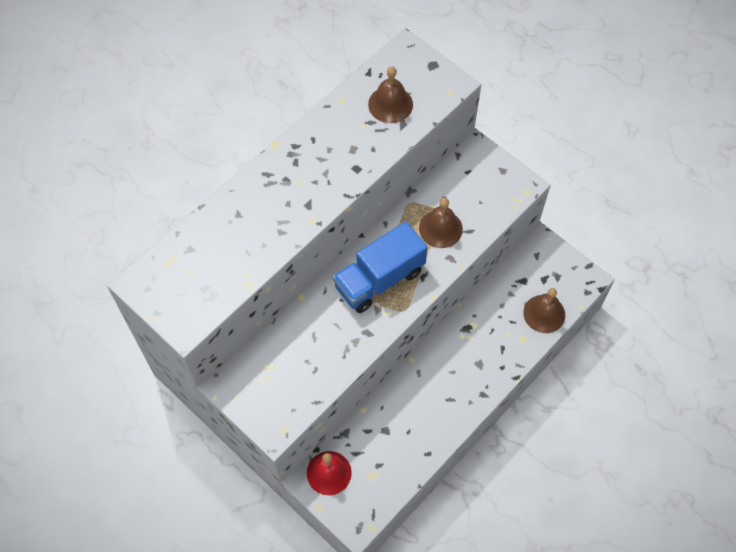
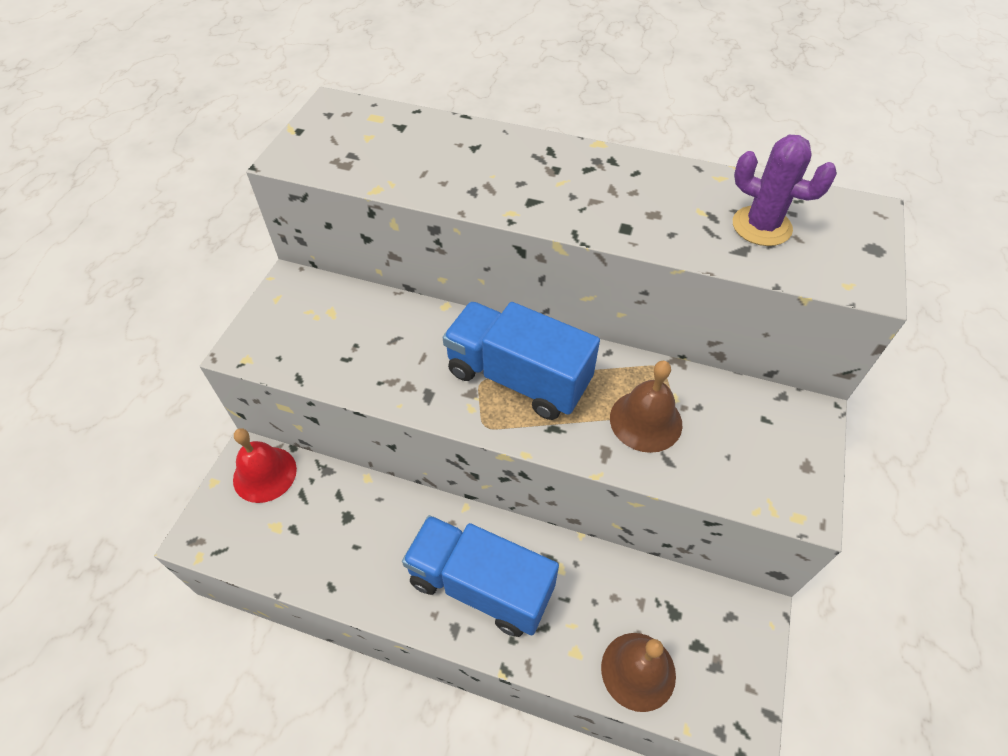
camera: 65 degrees right, 10 degrees down
(390, 104) = (761, 226): brown bell -> purple cactus
(464, 371) = (480, 585): none -> blue truck

